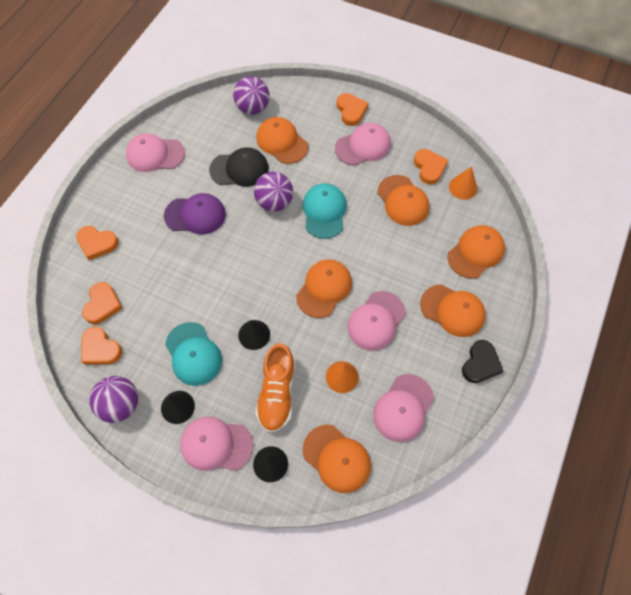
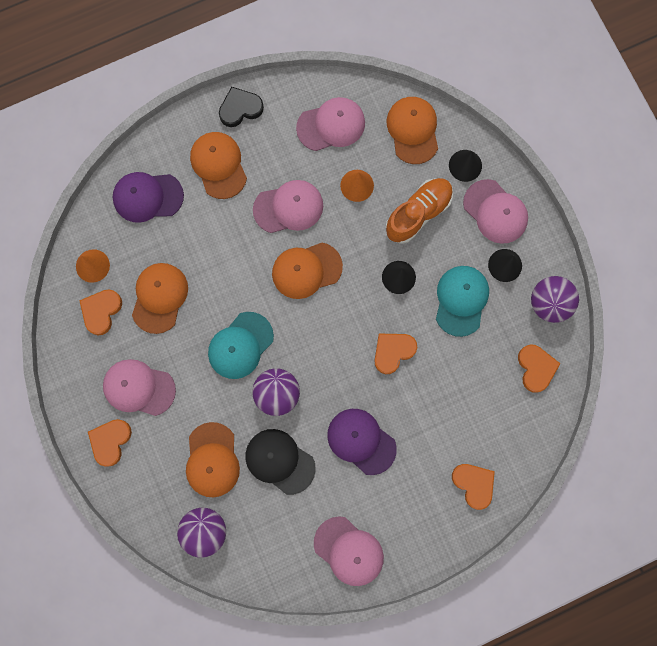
camera: 140 degrees left, 15 degrees up
(102, 305) = (508, 411): orange heart -> orange heart (393, 352)
(476, 252) = (147, 197): orange cap -> purple cap

